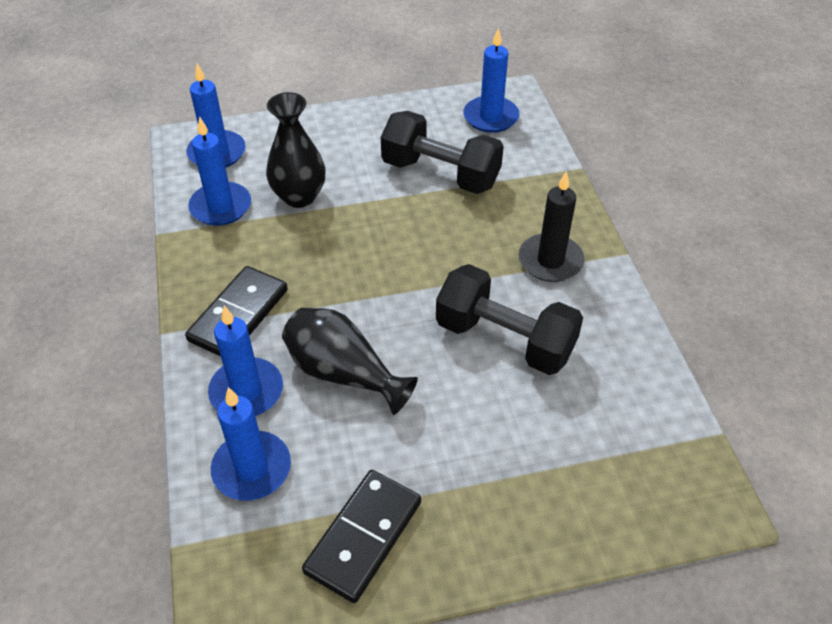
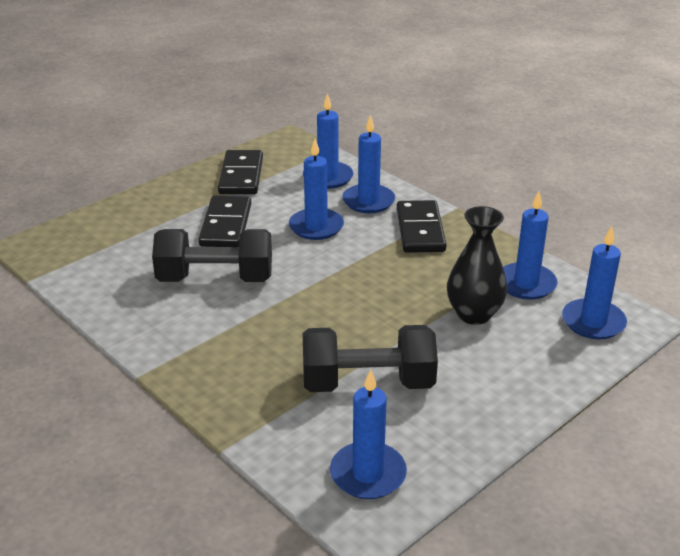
camera: 150 degrees right, 15 degrees down
(343, 373) = (316, 227): black vase -> blue candle
(446, 427) = (226, 225): none -> black domino
(550, 261) = (208, 343): black candle -> none

